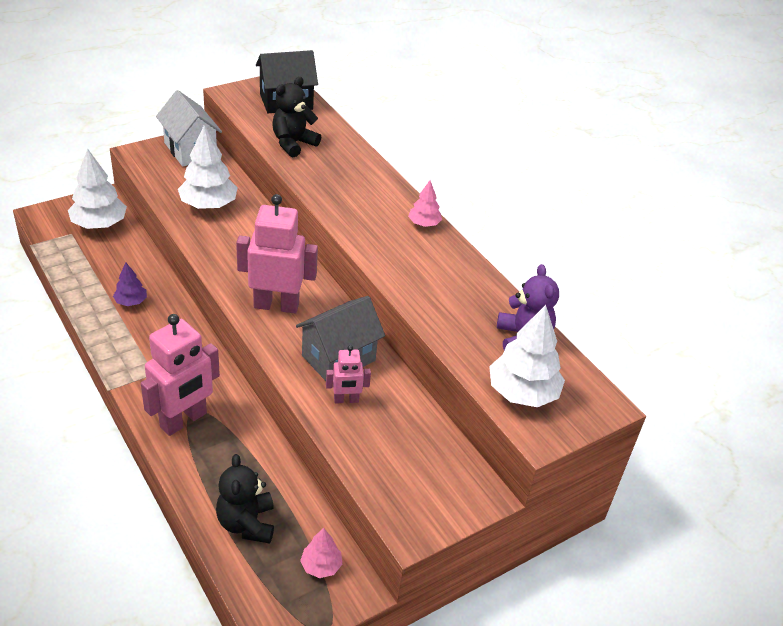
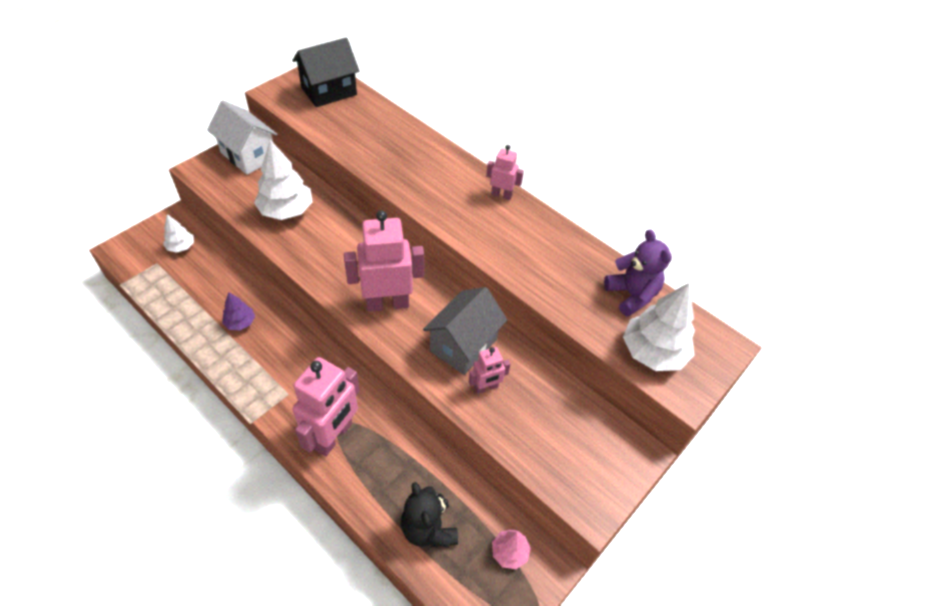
camera: 15 degrees left, 10 degrees up
(99, 224) = (181, 247): white tree -> white tree, size x0.54
(293, 143) = (352, 135): black teddy bear -> none
(424, 224) = (501, 195): pink tree -> pink robot

